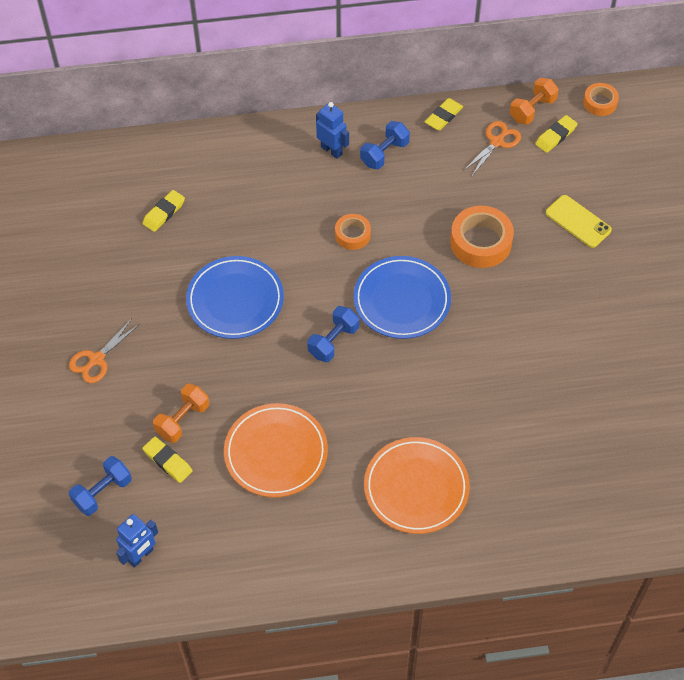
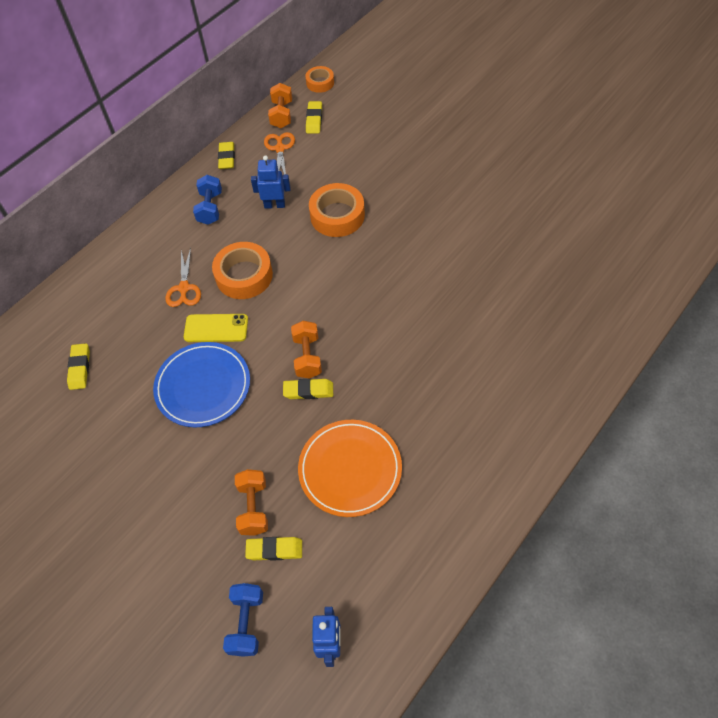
camera: 40 degrees left, 0 degrees up
(97, 359) = (134, 522): orange scissors -> orange scissors (184, 288)
(306, 368) = (308, 391): none -> yellow eraser
(331, 150) = (169, 232): blue robot -> blue robot (274, 205)
(333, 341) = (307, 357): blue dumbbell -> orange dumbbell
(352, 235) = (244, 276): orange tape -> orange tape, size x1.71
(402, 300) = (325, 291): blue plate -> none
(416, 487) = (472, 407): orange plate -> none
(578, 221) = (384, 159): yellow phone -> yellow phone (216, 328)

